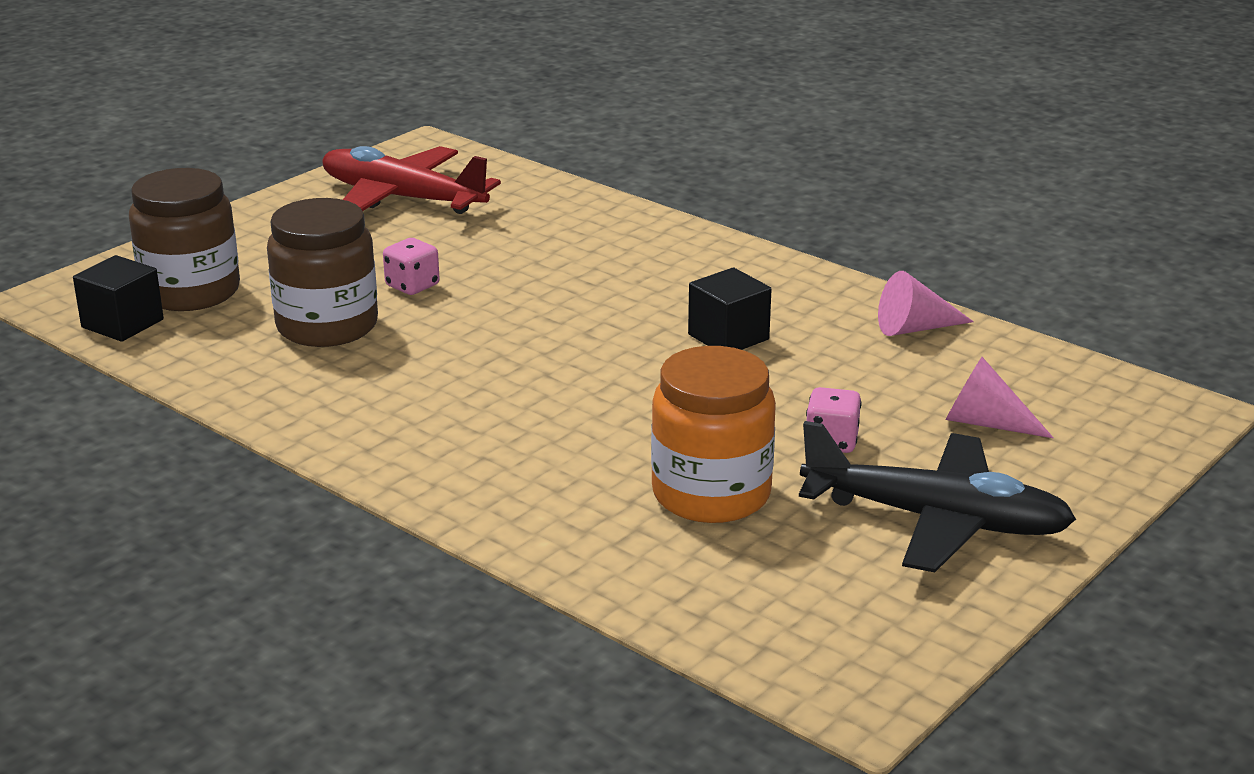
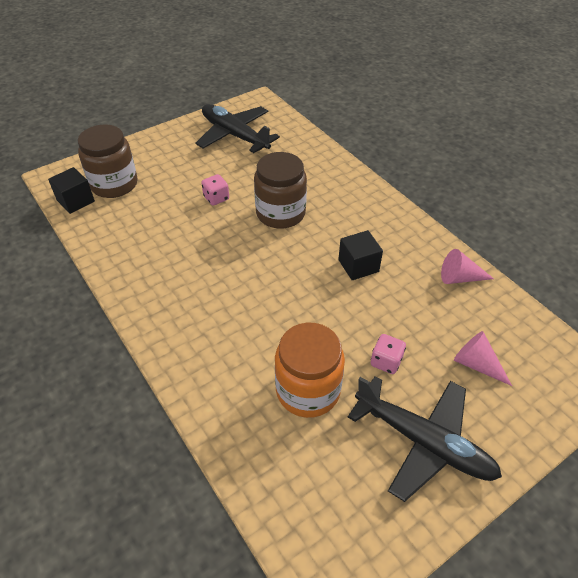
camera: 15 degrees right, 20 degrees up
(327, 326) = (166, 220): brown jar -> brown jar (280, 213)
(402, 198) = (235, 135): red plane -> black plane

